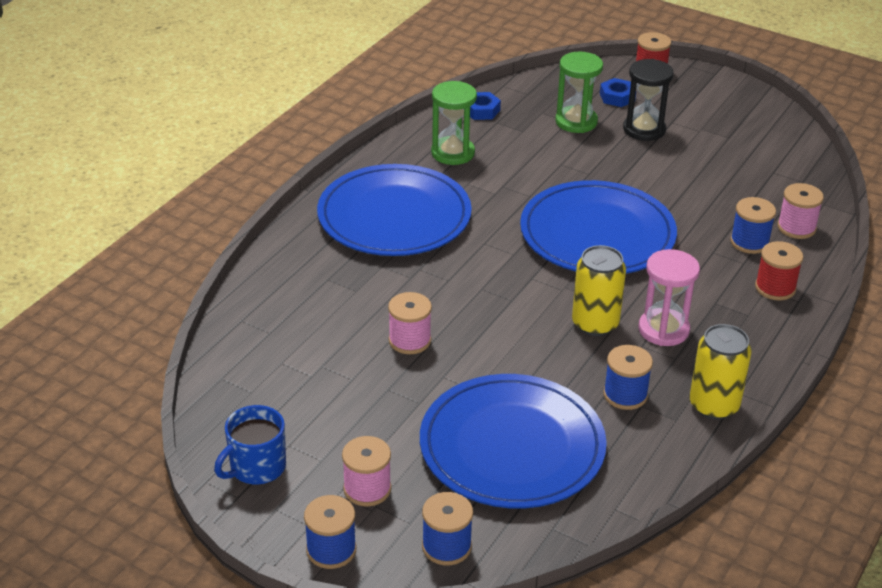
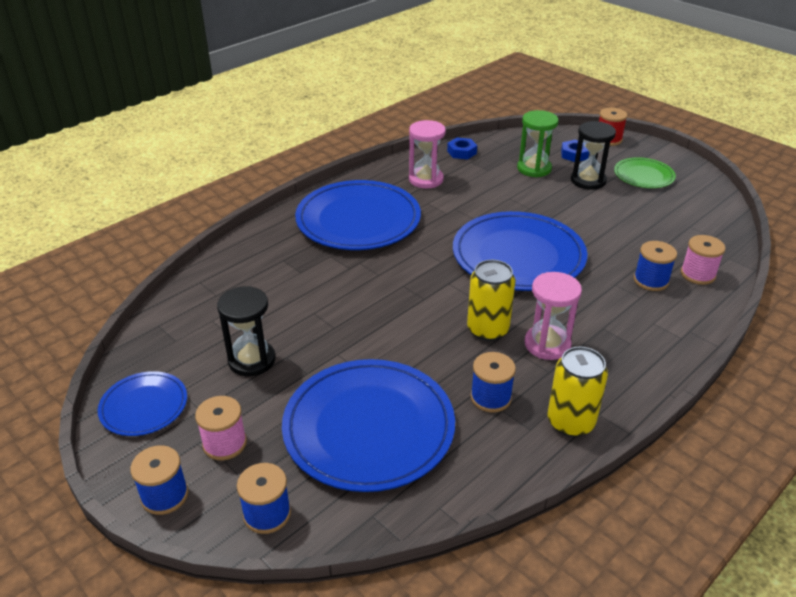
camera: 15 degrees right, 0 degrees up
(256, 467) = (144, 406): blue mug -> blue plate
(351, 399) = (252, 360): none -> black hourglass
(409, 340) = (324, 319): pink spool -> none
(453, 153) = (426, 179): green hourglass -> pink hourglass
(705, 115) = (643, 176): none -> green plate
(775, 288) = (663, 323): red spool -> none

